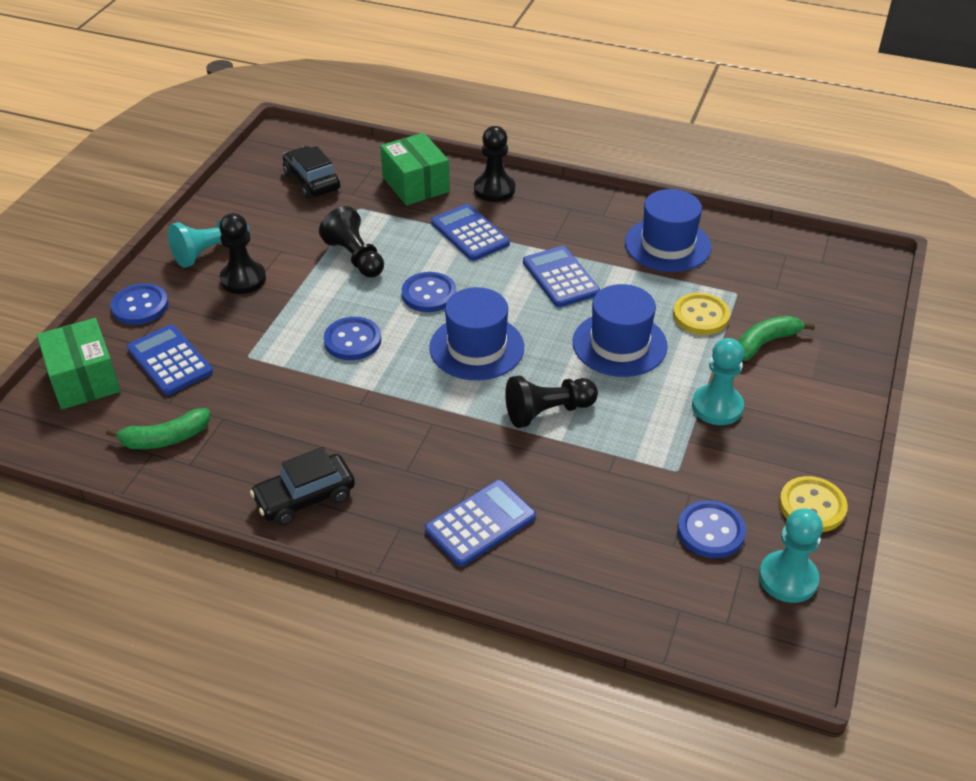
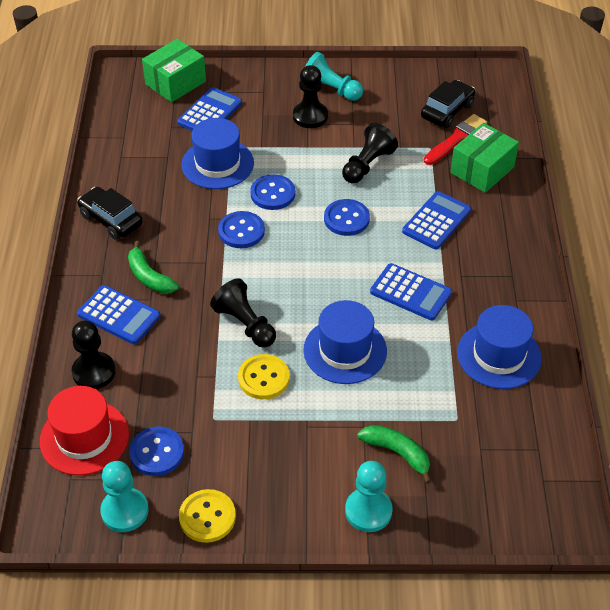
camera: 70 degrees right, 5 degrees up
(140, 306) = (256, 79): blue button -> blue button (241, 231)
(165, 438) = (138, 138): green banana -> green banana (149, 277)
(359, 188) = (456, 139): none -> red brush
(476, 347) = (298, 264): blue hat -> blue hat (217, 164)
(494, 189) = (507, 219): black pawn -> black pawn (94, 372)
(560, 277) = (410, 292): blue calculator -> blue calculator turned 75 degrees clockwise
(667, 597) = (84, 437): none -> red hat
(701, 316) = (410, 399): yellow button -> yellow button (263, 378)
(717, 406) = (298, 432): turquoise pawn -> turquoise pawn (368, 511)

